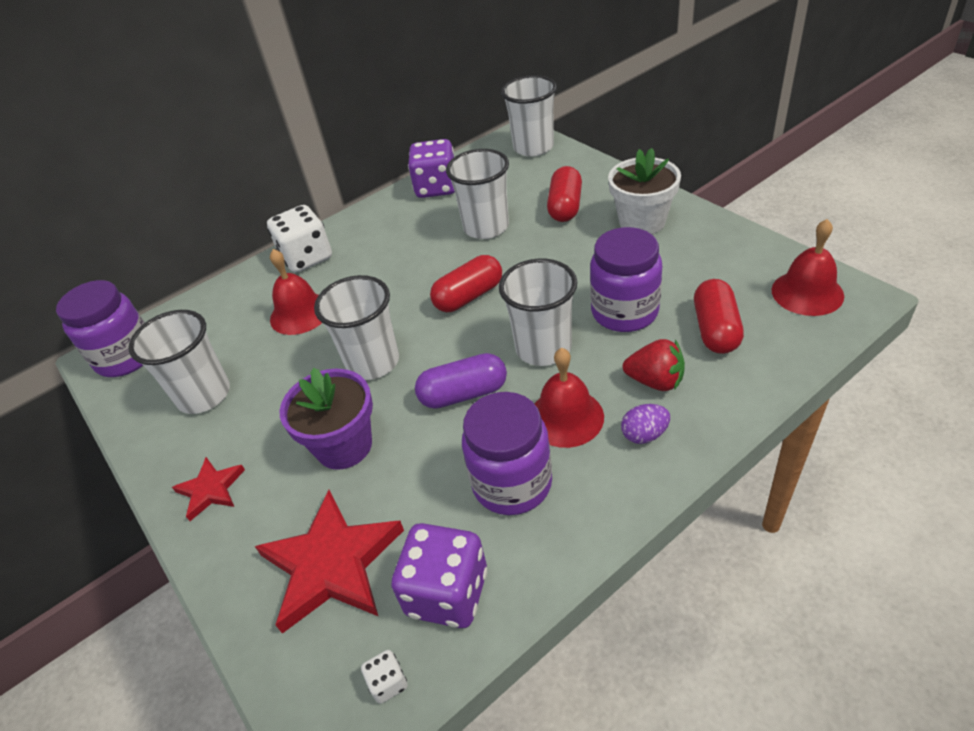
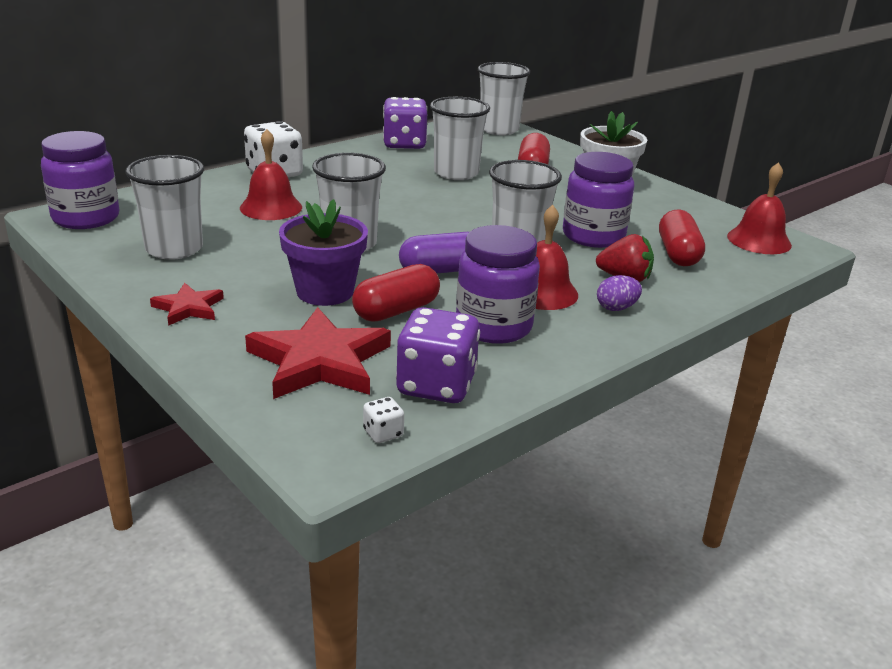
camera: 10 degrees left, 15 degrees down
(469, 296) = (442, 213): red capsule -> red capsule (396, 311)

